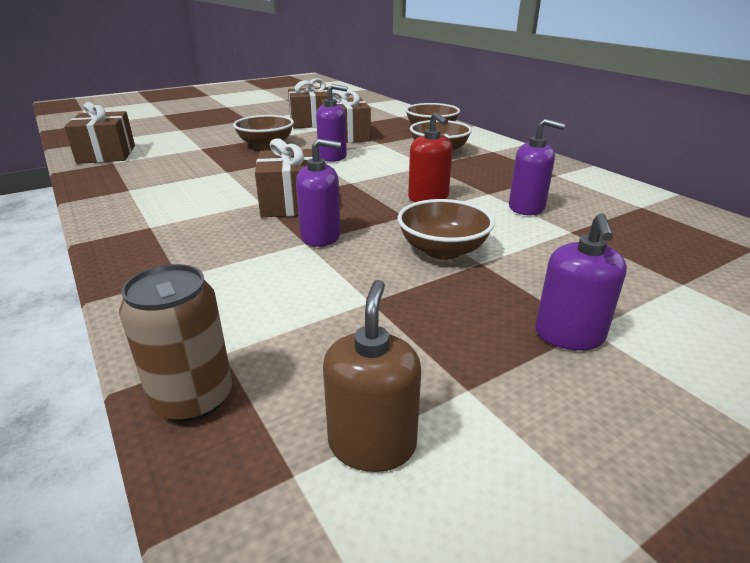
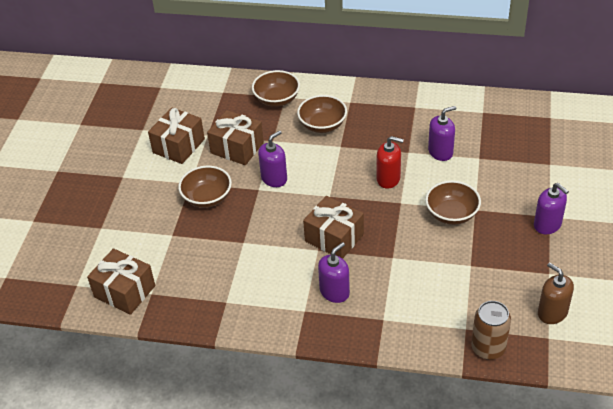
camera: 45 degrees left, 15 degrees up
(321, 236) = (392, 248): purple soap dispenser -> purple soap dispenser (334, 292)

